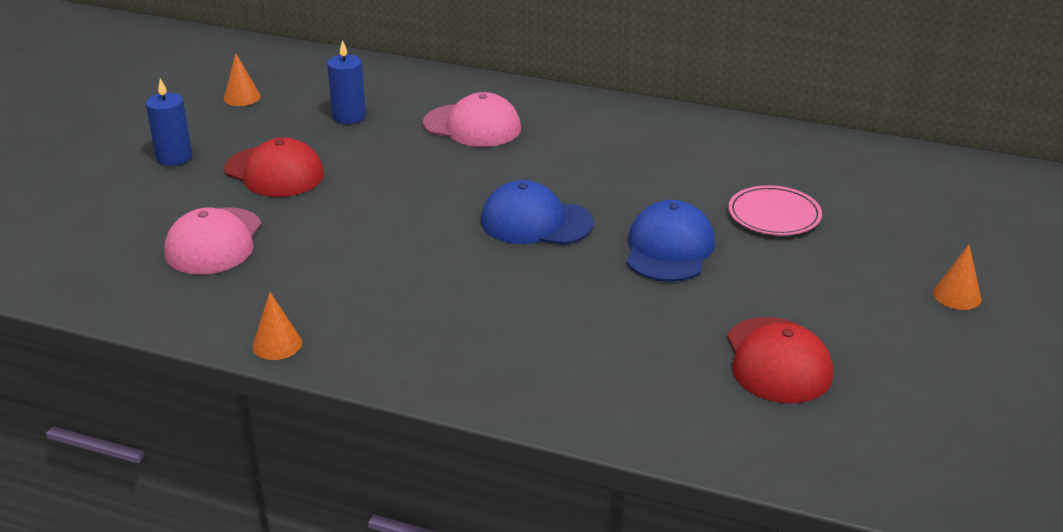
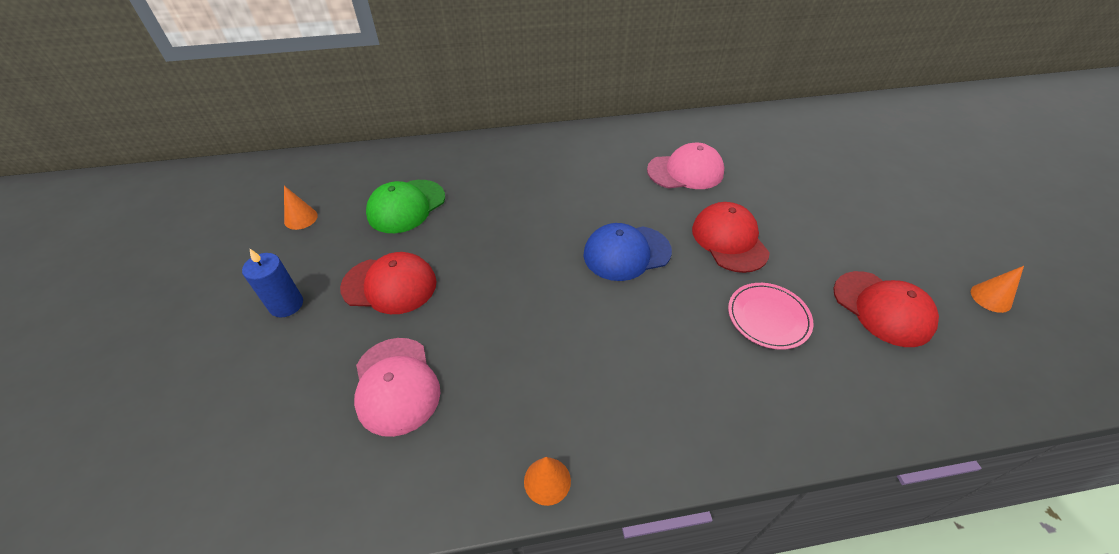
camera: 30 degrees left, 15 degrees up
(349, 116) = (406, 206): blue candle -> green cap
(472, 126) = (506, 183): pink cap -> pink cap (685, 171)
(669, 248) = (729, 240): blue cap -> red cap
(774, 215) = (759, 186): pink plate -> pink plate (768, 317)
(957, 296) = (910, 208): orange cone -> orange cone (991, 298)

